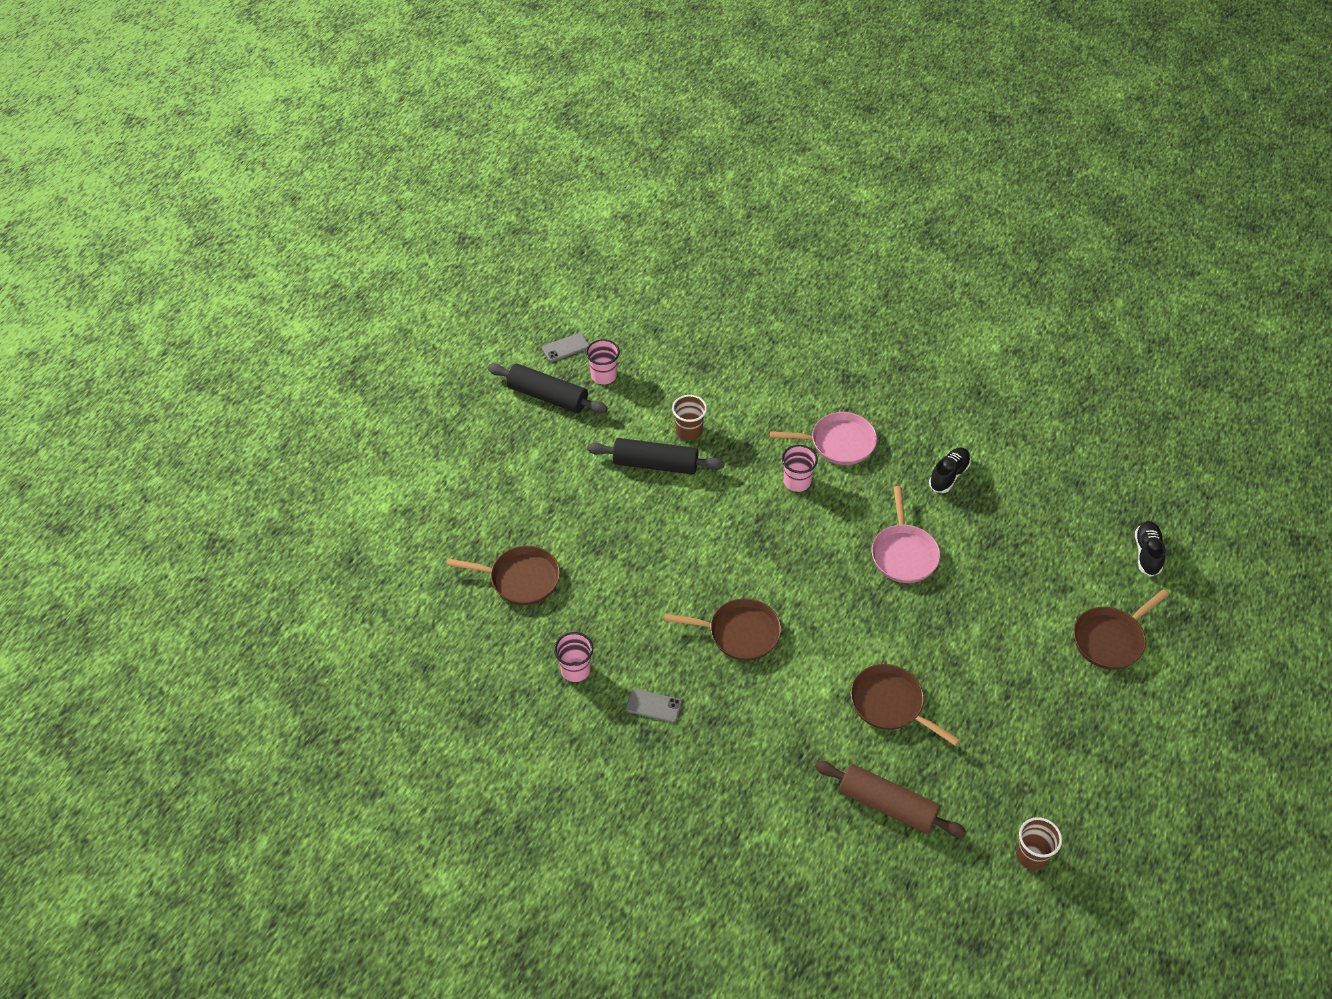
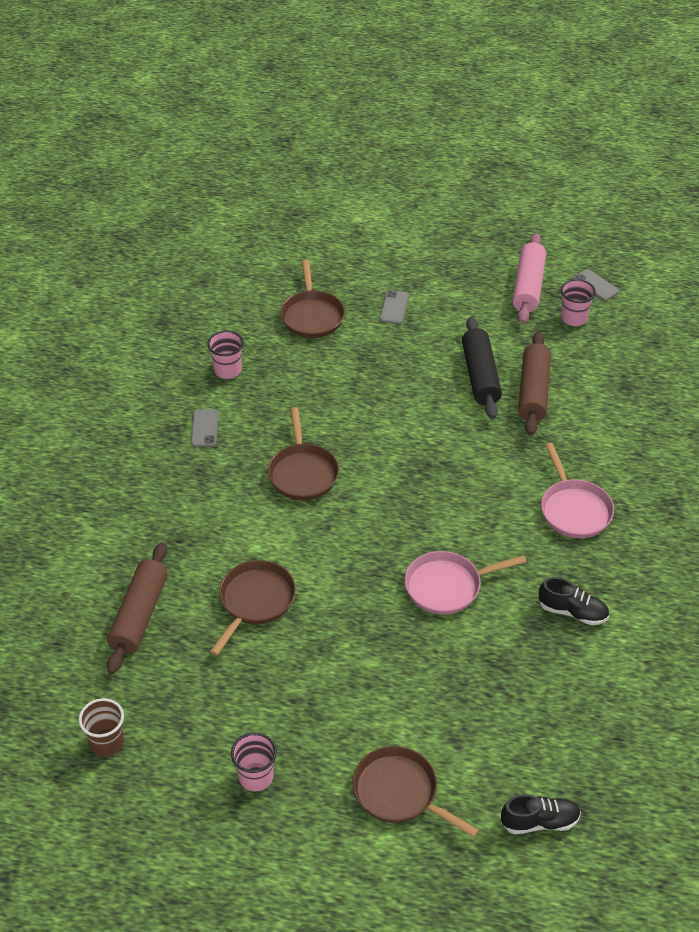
camera: 75 degrees right, 5 degrees down
(535, 507) = (394, 307): none -> grey phone
(547, 396) = (528, 287): black rolling pin -> pink rolling pin
(689, 431) = (533, 391): brown cup -> brown rolling pin
(797, 482) = (506, 484): pink cup -> pink cup (256, 777)

